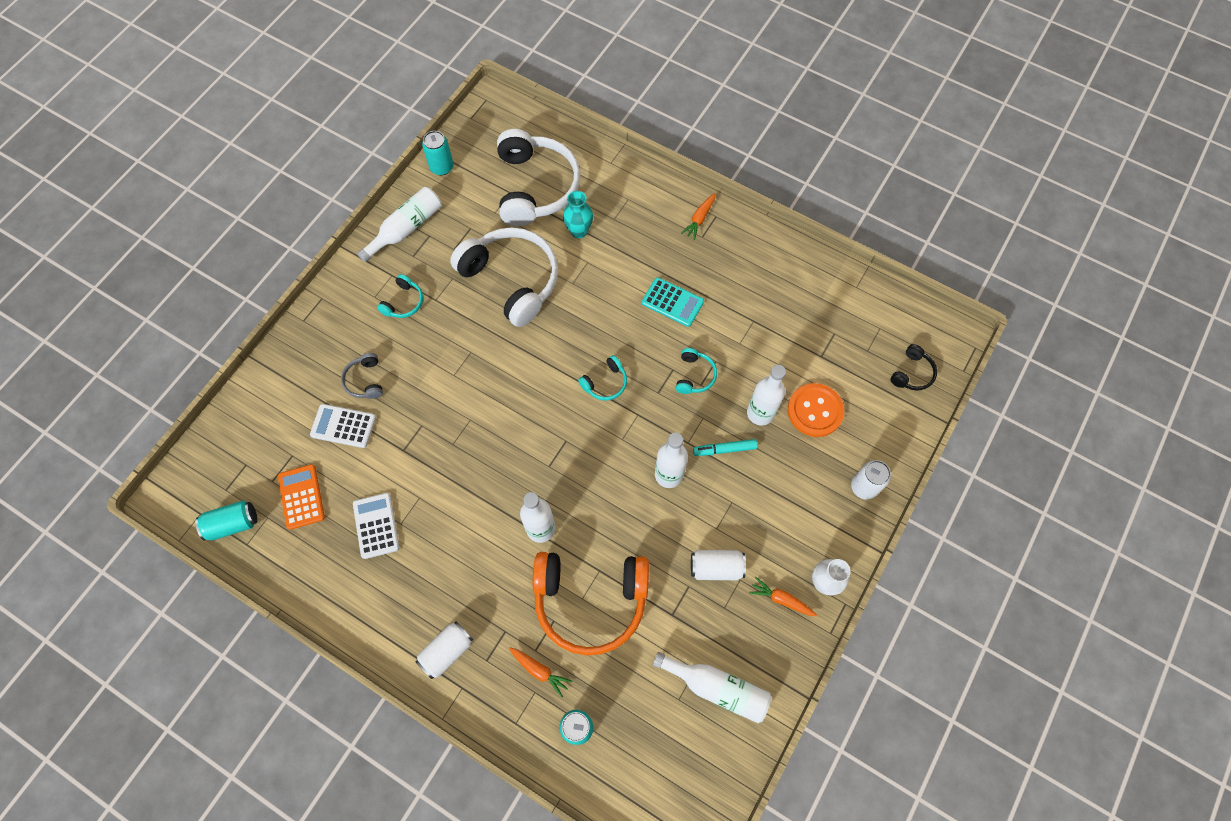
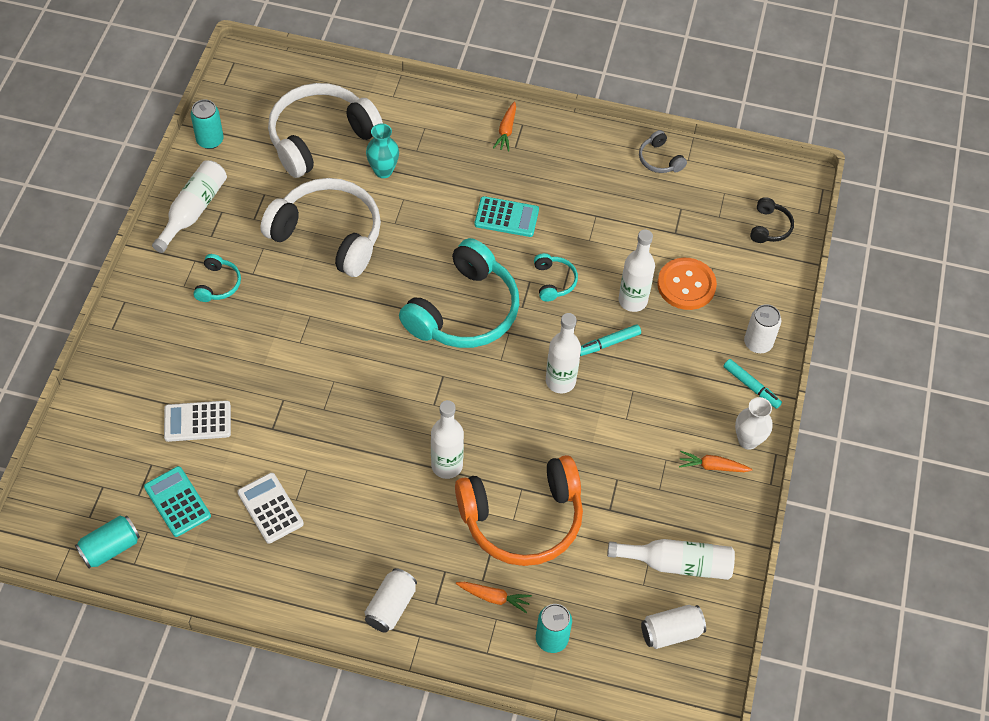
camera: 20 degrees left, 10 degrees down
(301, 497) = (177, 502): orange calculator -> turquoise calculator
(365, 380) = (205, 371): grey headphones -> grey headphones (659, 159)
(535, 187) = (320, 138): white headphones -> white headphones turned 105 degrees counterclockwise
(605, 383) = (464, 311): turquoise headphones -> turquoise headphones, size x2.30
(716, 567) = (638, 455): white can -> white can (671, 632)
(843, 529) = (751, 386): none -> turquoise marker

